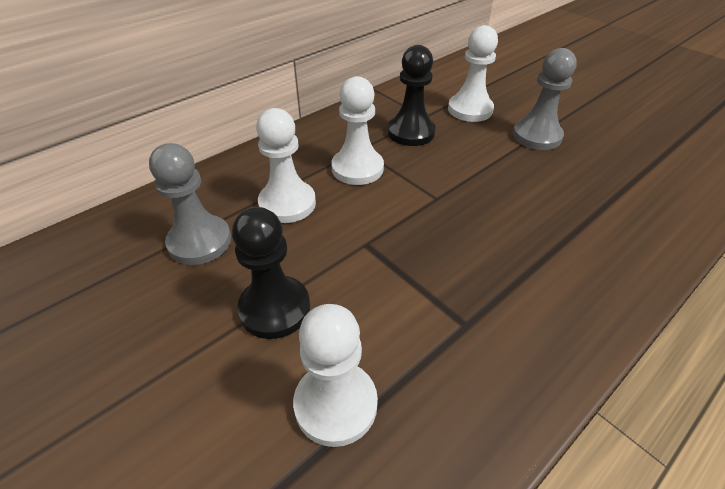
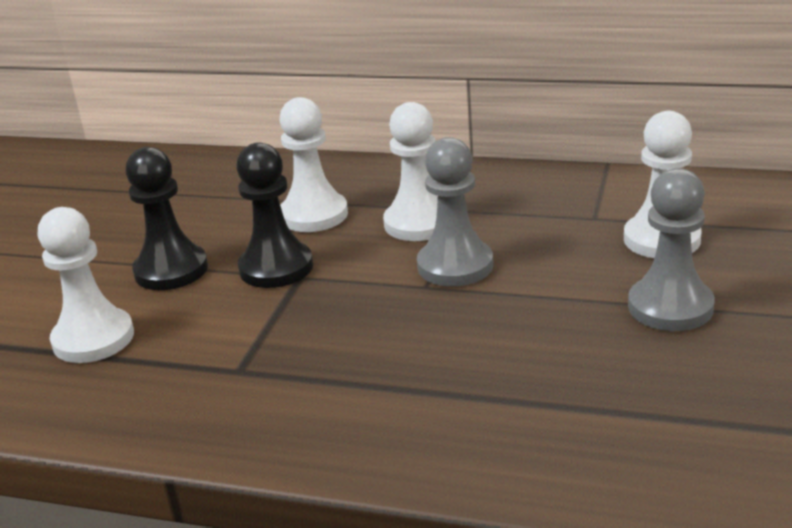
camera: 60 degrees right, 15 degrees down
(200, 242) = (217, 204): grey pawn -> grey pawn (455, 266)
(411, 132) = (539, 223): black pawn -> black pawn (276, 268)

